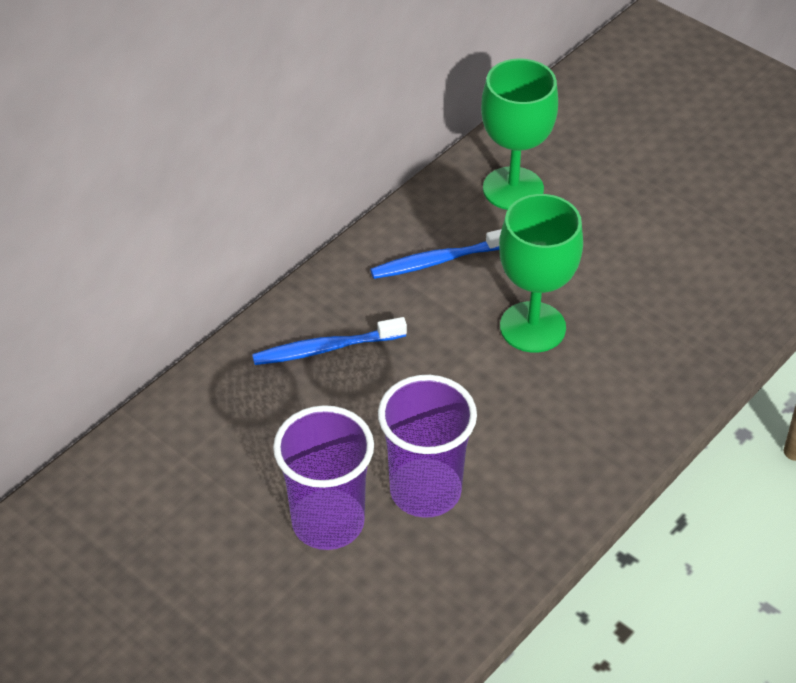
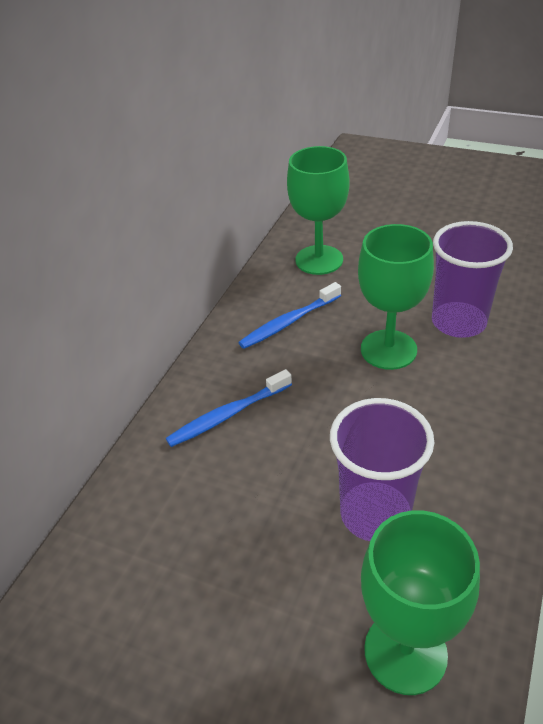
camera: 15 degrees left, 5 degrees down
(328, 522) = (300, 576): purple cup -> purple cup (458, 322)
(390, 610) = (405, 652): none -> green goblet

